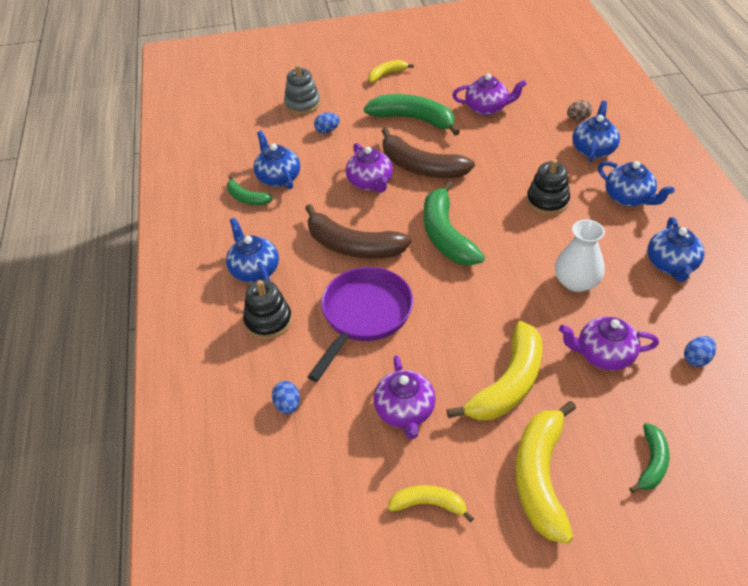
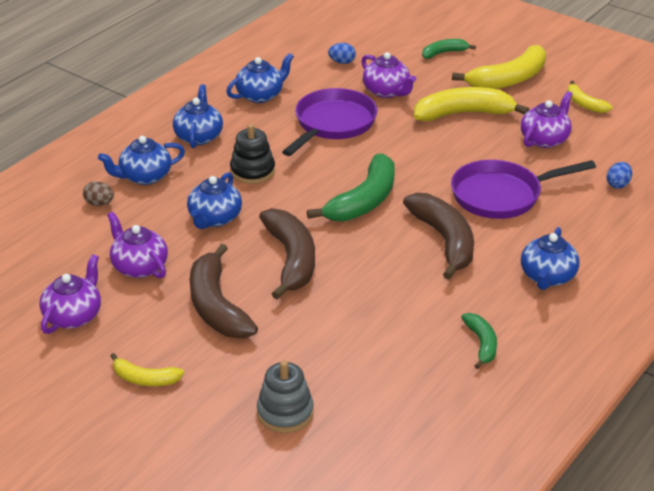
camera: 135 degrees left, 10 degrees down
(268, 321) = (577, 236): black stacking toy -> none
(278, 177) = (426, 343): blue teapot -> blue teapot (214, 219)
(327, 130) = (310, 358): blue egg -> none
(370, 183) = (354, 277): purple teapot -> purple teapot (74, 316)
(413, 119) = (217, 306): green banana -> brown banana
(576, 282) = (333, 124): white vase -> purple pan

